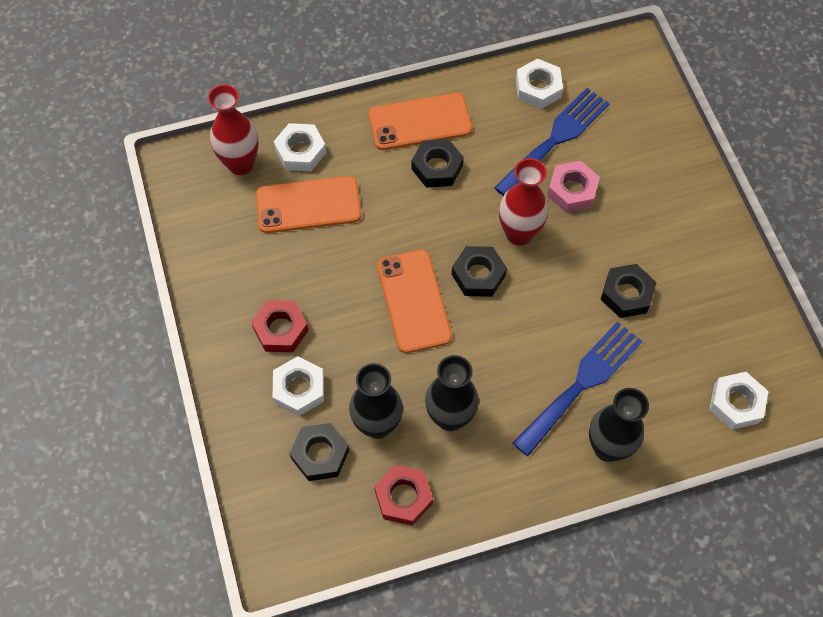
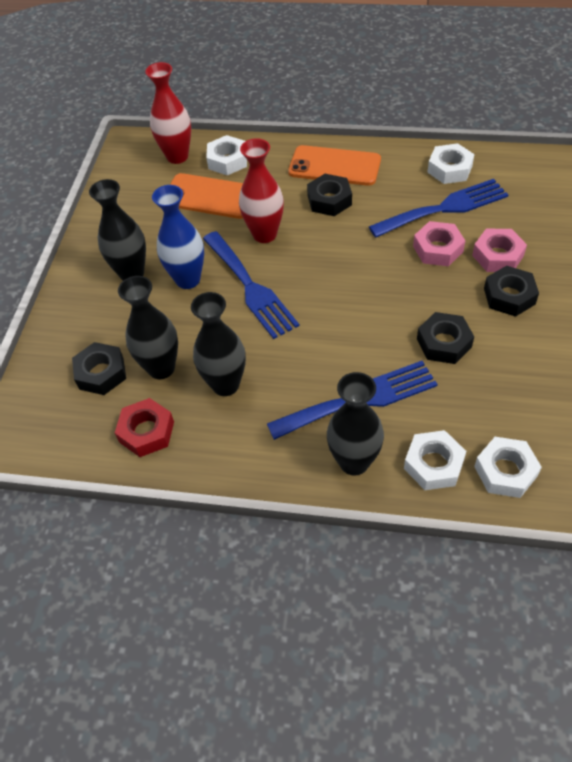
camera: 30 degrees right, 10 degrees down
(280, 329) = (132, 273): red nut -> black vase
(299, 389) = (117, 320): white nut -> white nut (433, 464)
(344, 315) = (188, 279): none -> blue vase
(414, 301) = (250, 287): orange phone -> blue fork
(478, 275) = (317, 286): black nut -> black nut (509, 296)
(519, 234) = (371, 266): red vase -> red vase (264, 234)
(630, 179) = (498, 256): none -> pink nut

